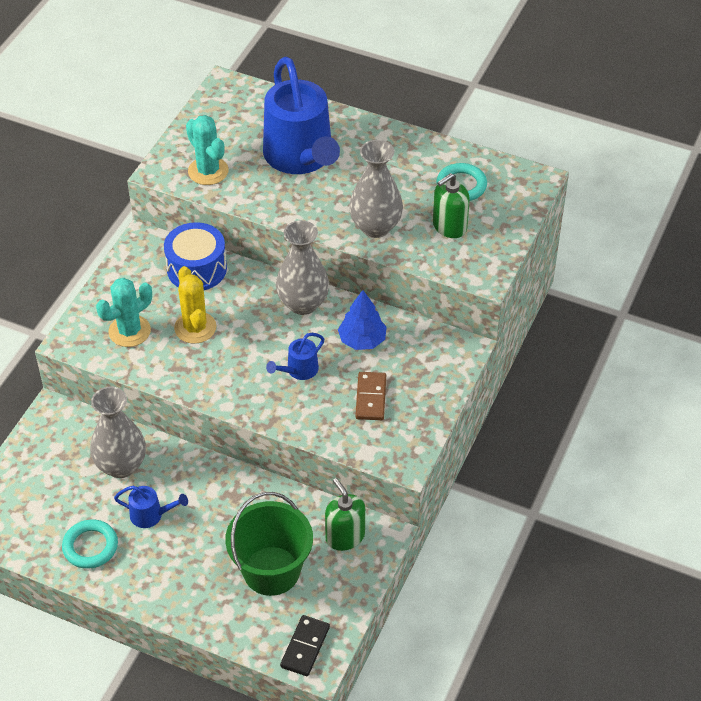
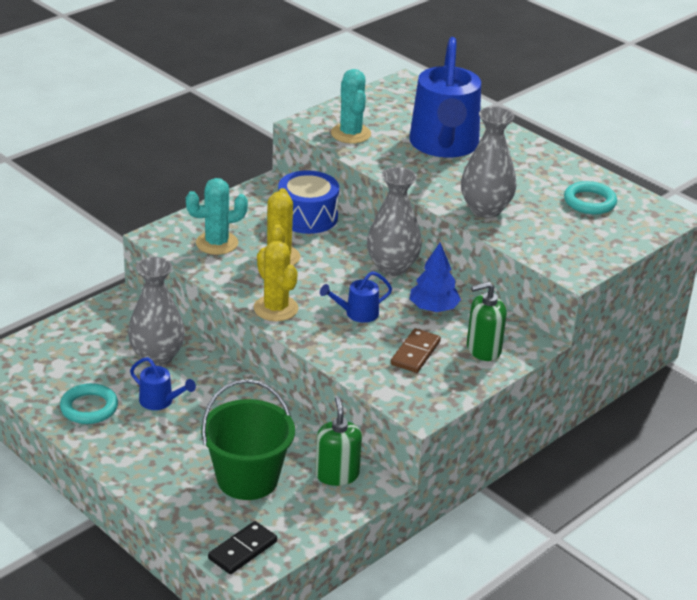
camera: 20 degrees right, 15 degrees down
(223, 391) = (276, 308): none -> yellow cactus
(449, 226) = (559, 227): green soap dispenser -> green soap dispenser (483, 349)

